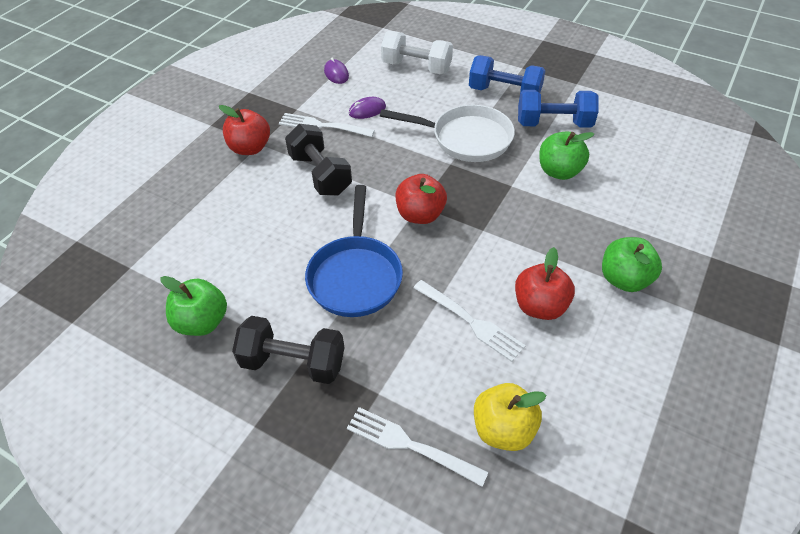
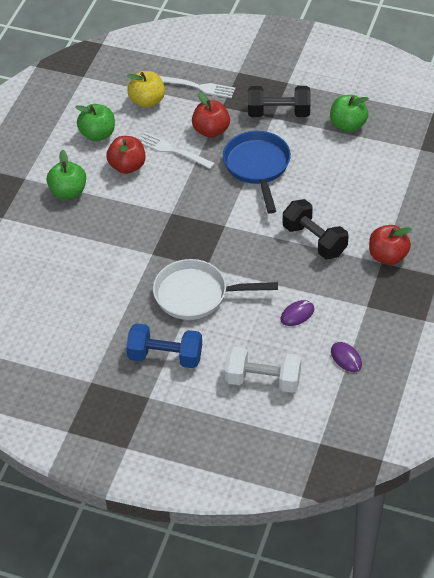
camera: 170 degrees right, 0 degrees up
(322, 126) = (333, 289): white fork -> none
(420, 215) = (222, 217): red apple -> red apple (211, 130)
(553, 124) = (116, 324): blue dumbbell -> none
(559, 171) = (112, 273): green apple -> green apple (97, 134)

